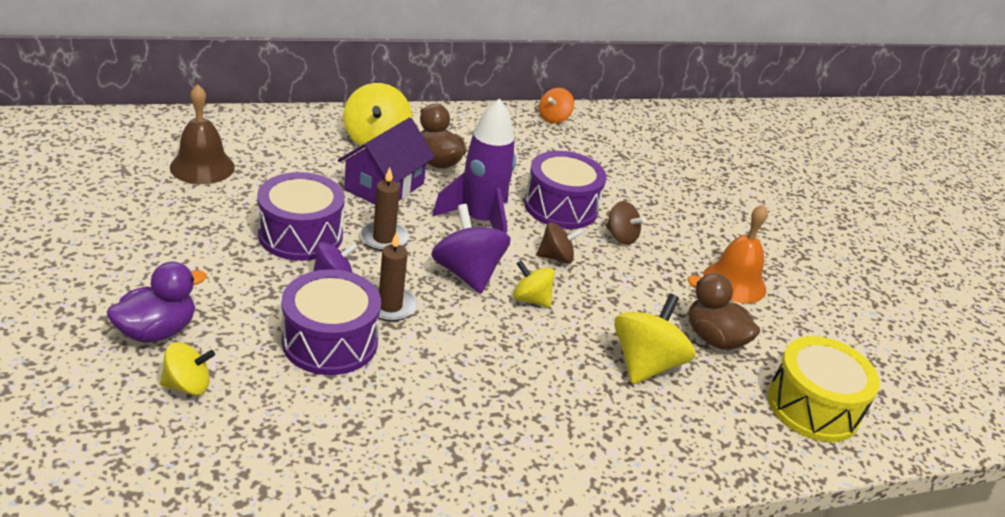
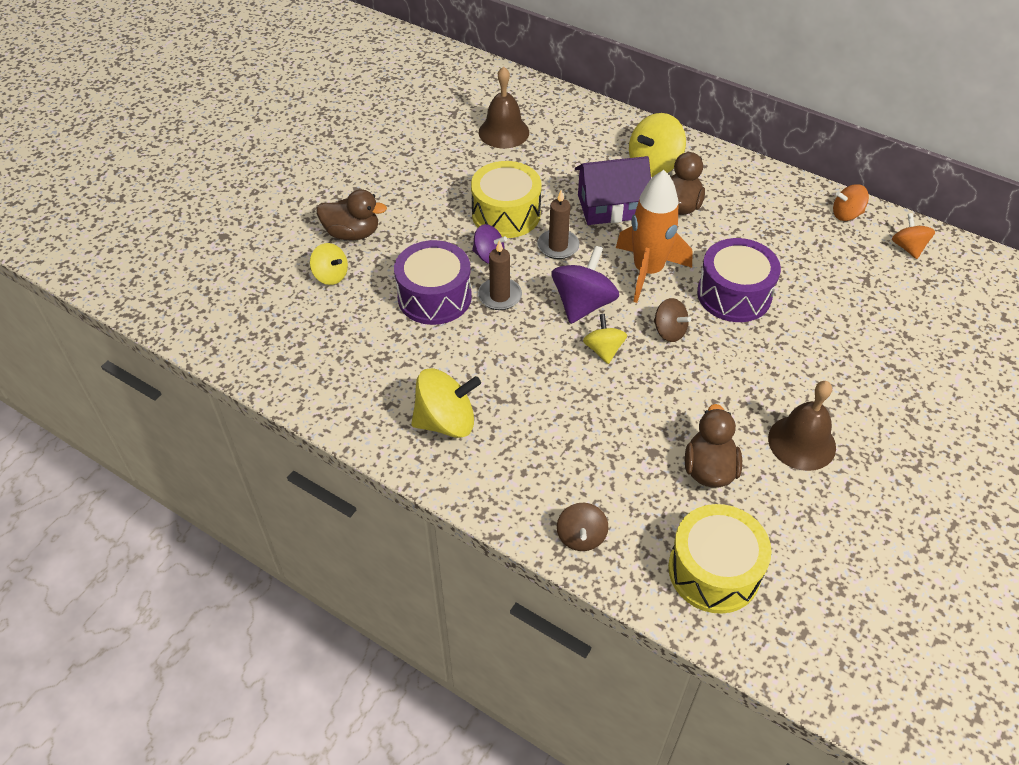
camera: 55 degrees right, 15 degrees up
(157, 331) = (352, 233): purple duck -> brown duck
(300, 235) = (506, 214): purple drum -> yellow drum
(480, 221) = (647, 271): purple rocket -> orange rocket
(616, 123) = (908, 247): none -> orange spinning top
(621, 237) = (751, 347): brown spinning top -> brown spinning top (581, 537)
(645, 364) = (622, 448): yellow spinning top -> yellow spinning top (446, 421)
(734, 282) = (802, 442): orange bell -> brown bell

